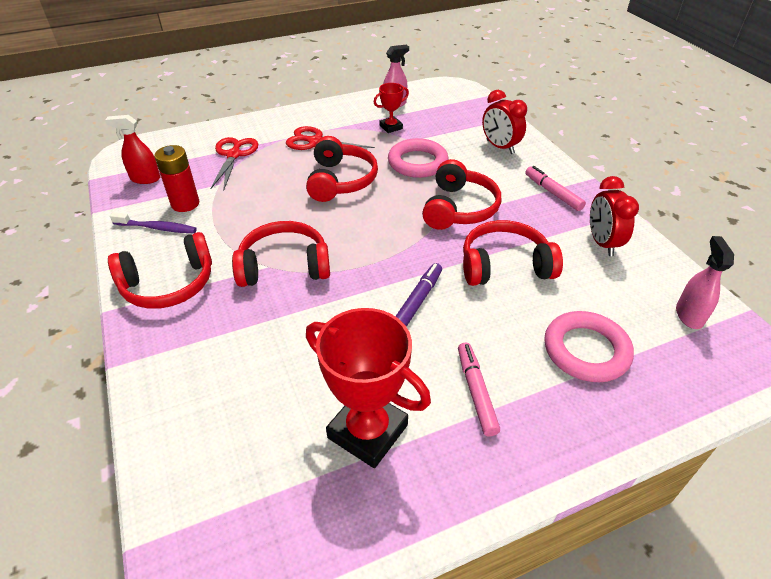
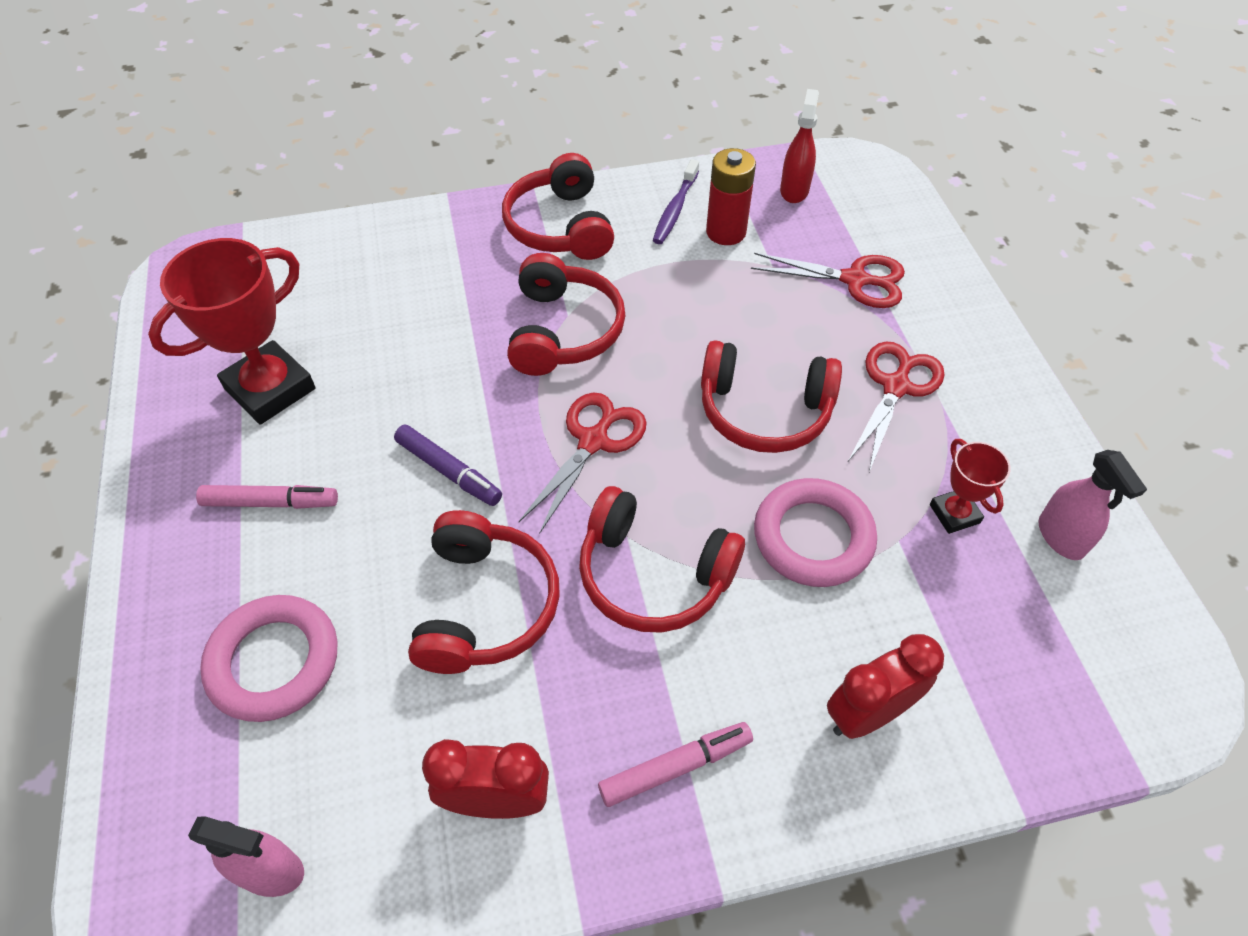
camera: 100 degrees right, 10 degrees up
(377, 240) = (593, 441): none -> red scissors

